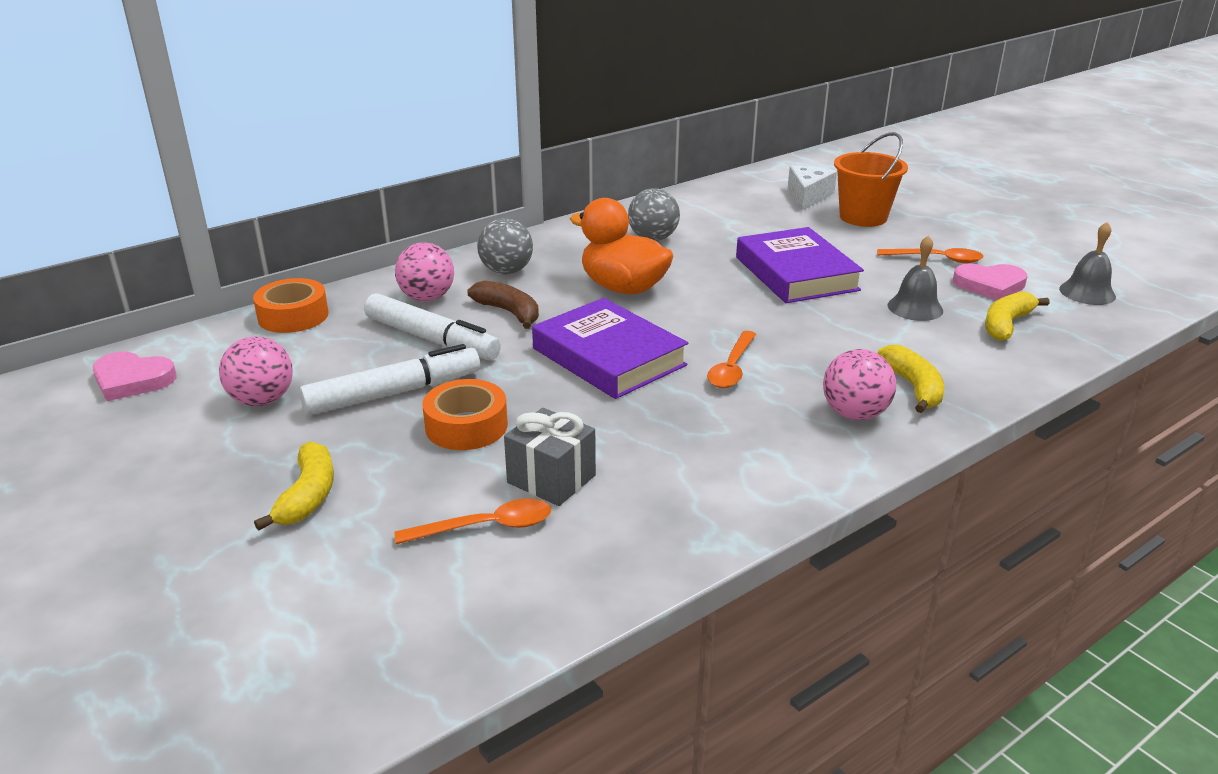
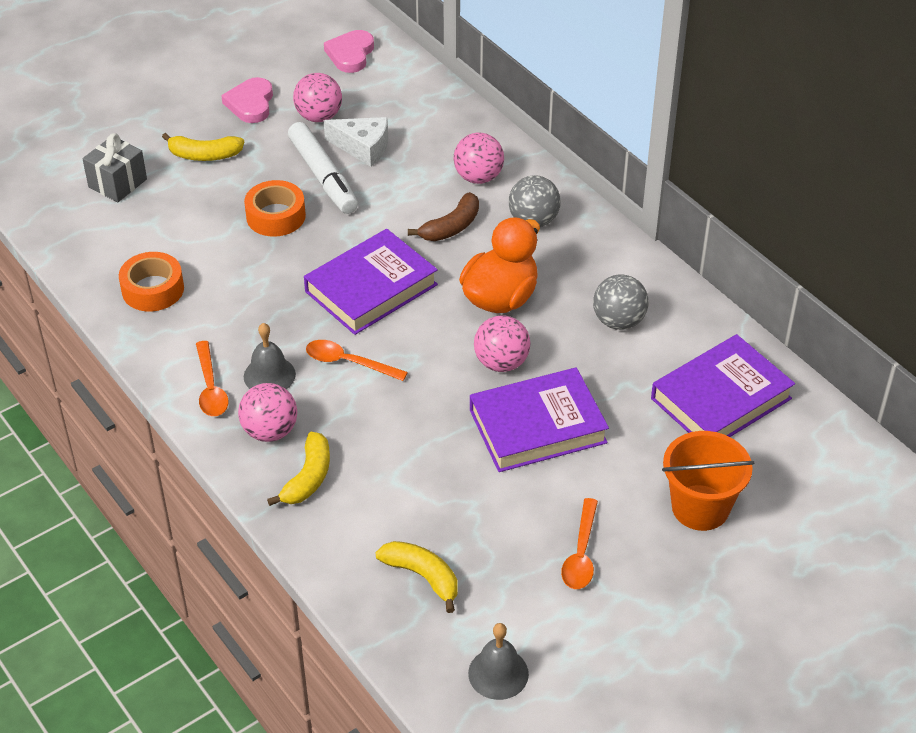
camera: 90 degrees right, 15 degrees up
(293, 316) = (445, 109): orange tape -> orange tape (153, 289)
(432, 339) = (404, 187): white marker -> none
(486, 527) = (160, 233): orange spoon -> orange spoon (210, 387)
(551, 479) = (206, 260): grey gift -> grey gift (117, 183)
(716, 288) = (501, 363): none -> pink ball
(741, 206) = (721, 399): none -> purple book
(808, 196) = (763, 464): white cheese -> white cheese (363, 147)
(913, 387) = (308, 478): yellow banana -> yellow banana turned 60 degrees counterclockwise
(915, 307) = (460, 509): grey bell -> grey bell (269, 375)
(990, 285) = (515, 586): pink heart -> pink heart (250, 104)

